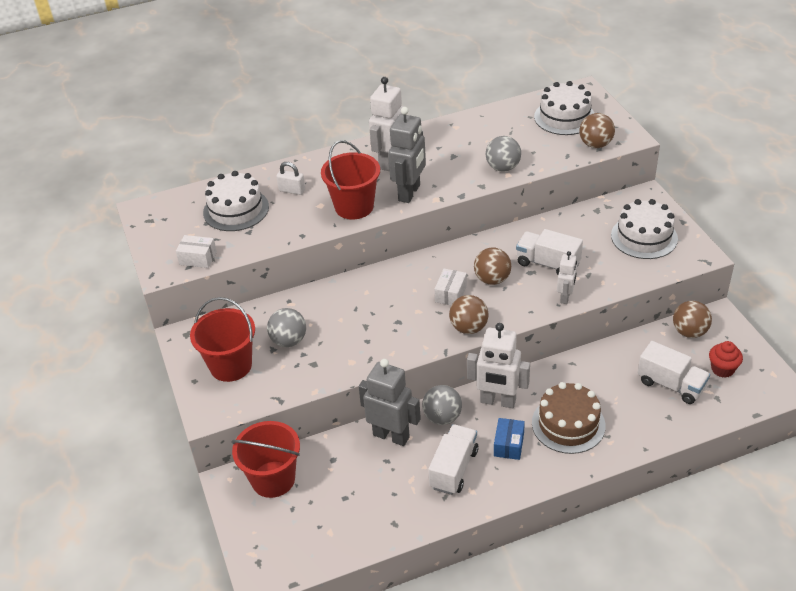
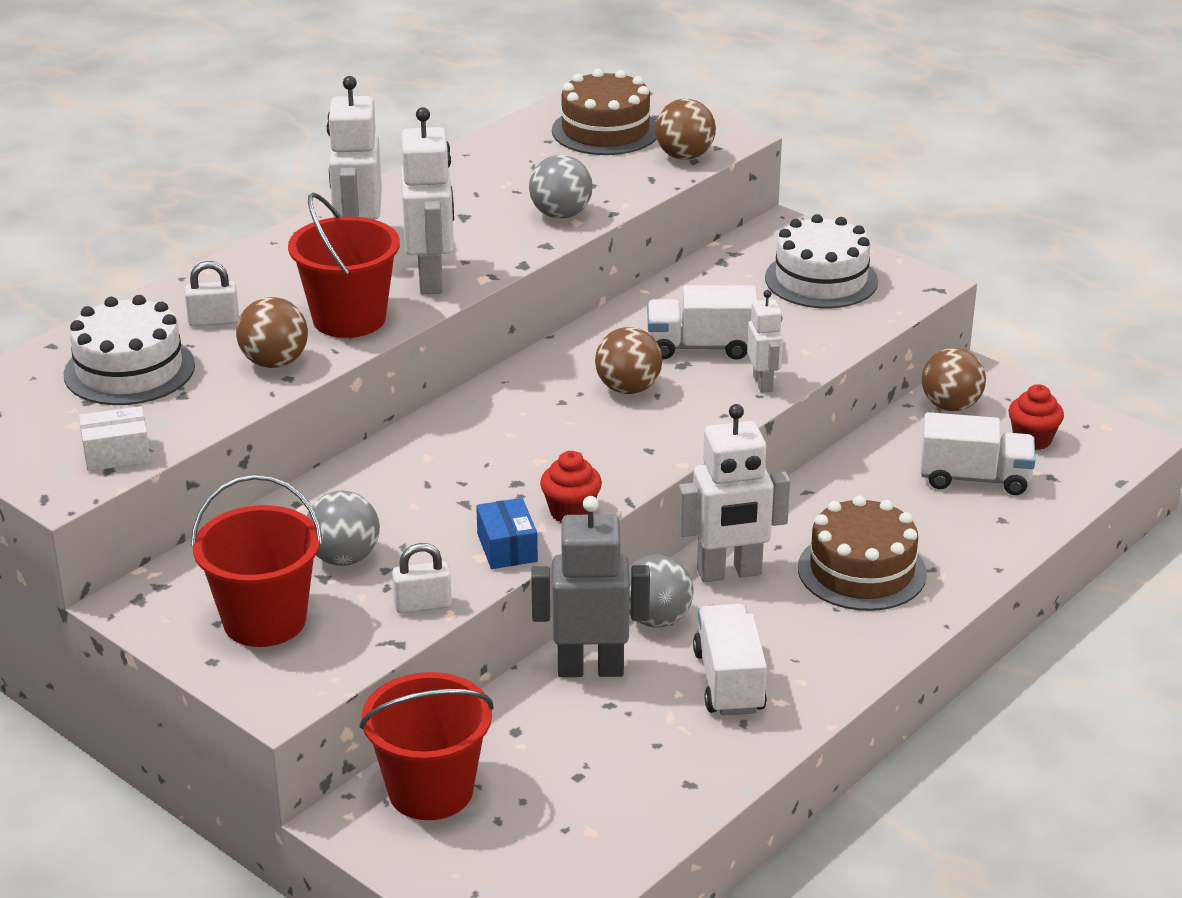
camera: 30 degrees left, 10 degrees down
(306, 381) = (422, 605): none -> white padlock
(409, 193) = (431, 280): grey robot -> white robot
(412, 349) = (571, 512): none -> red cupcake
(451, 294) = (575, 424): white box -> none
(468, 328) = (642, 461): brown ball -> brown ball (274, 362)
(508, 445) = (791, 624): blue box -> blue box (507, 548)
(564, 117) = (605, 131): white cake -> brown cake

